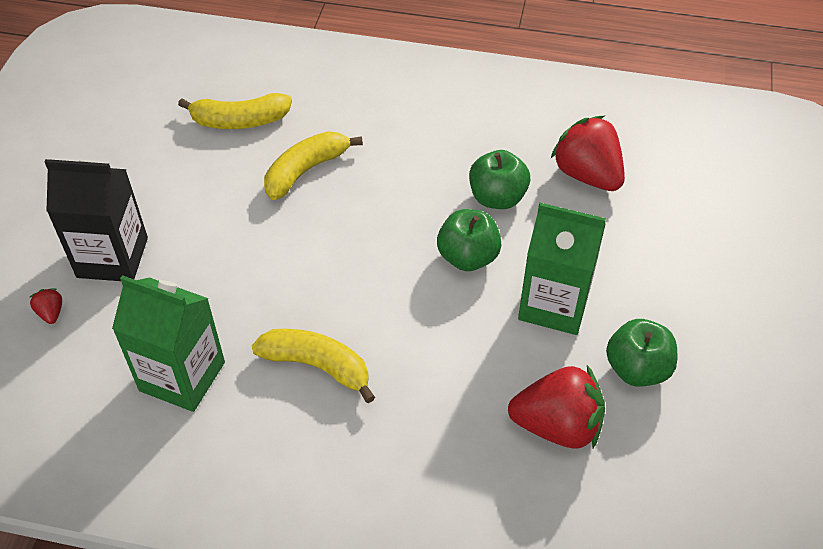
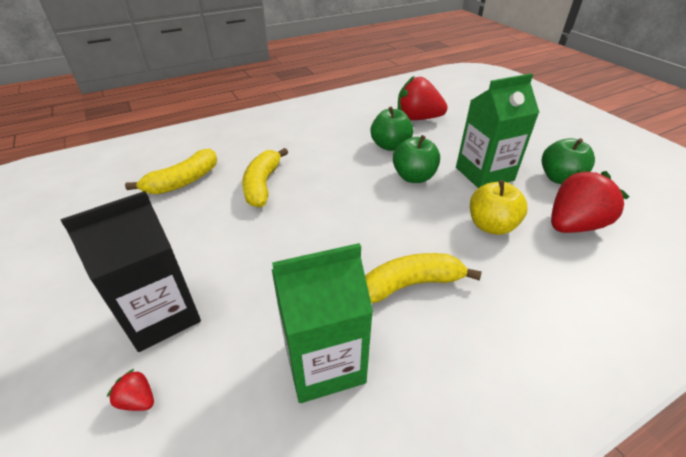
camera: 40 degrees left, 10 degrees down
(468, 366) = (491, 226): none -> yellow apple

